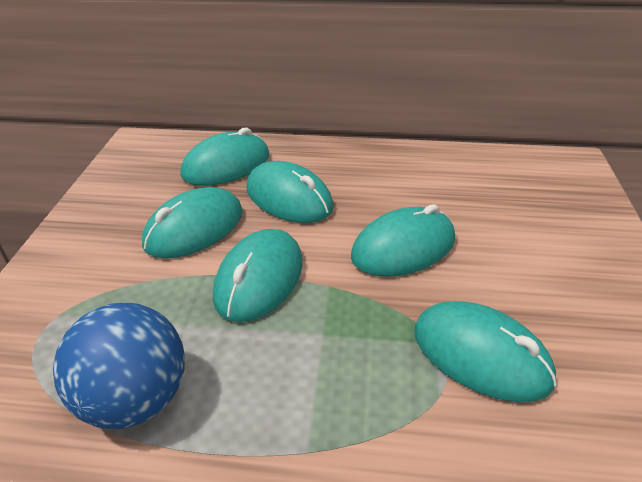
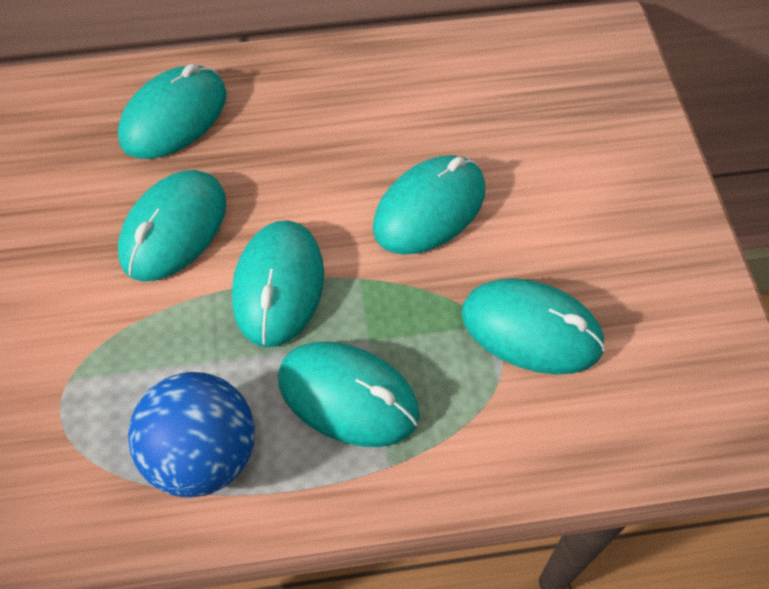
camera: 15 degrees left, 20 degrees up
(289, 198) = (275, 158): turquoise mouse -> turquoise mouse (348, 396)

